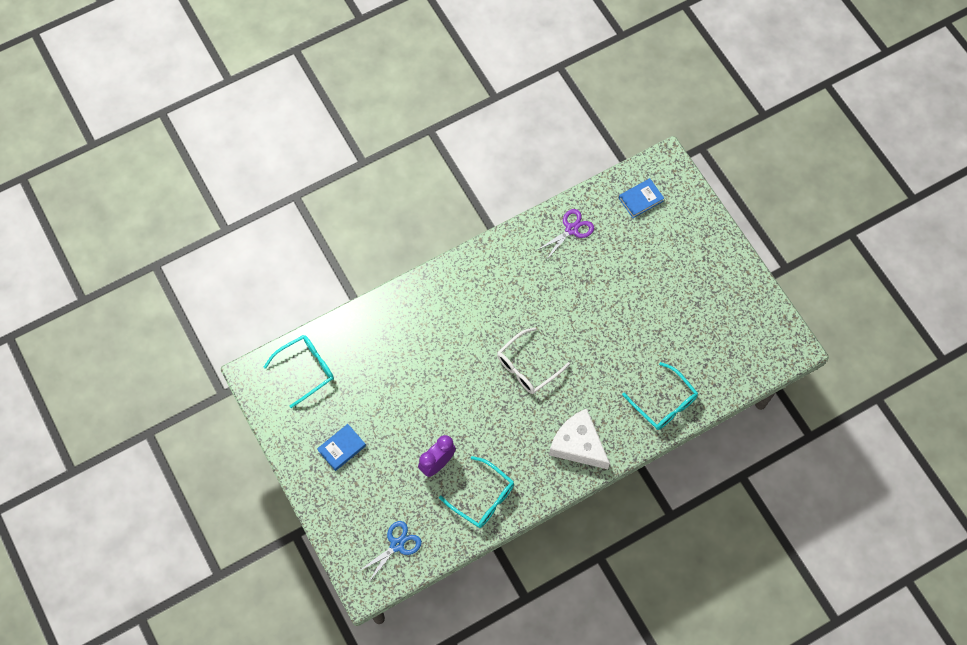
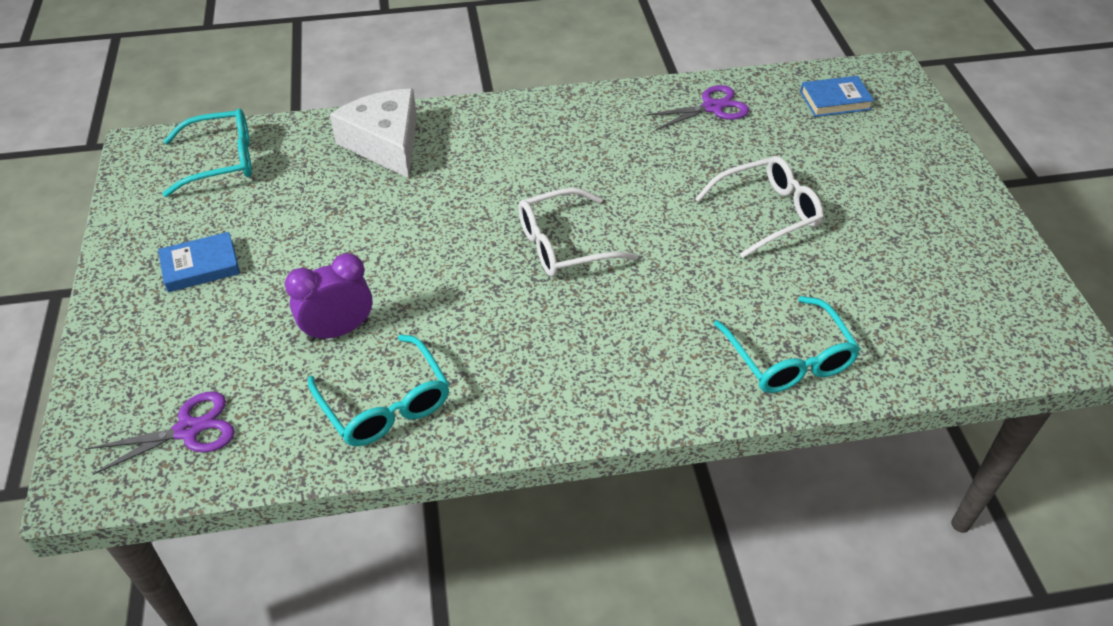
camera: 20 degrees right, 20 degrees down
(397, 545) = (188, 430): blue scissors -> purple scissors
(578, 444) = (601, 375): white cheese -> white cheese (385, 143)
(626, 307) = (766, 213): none -> white glasses

